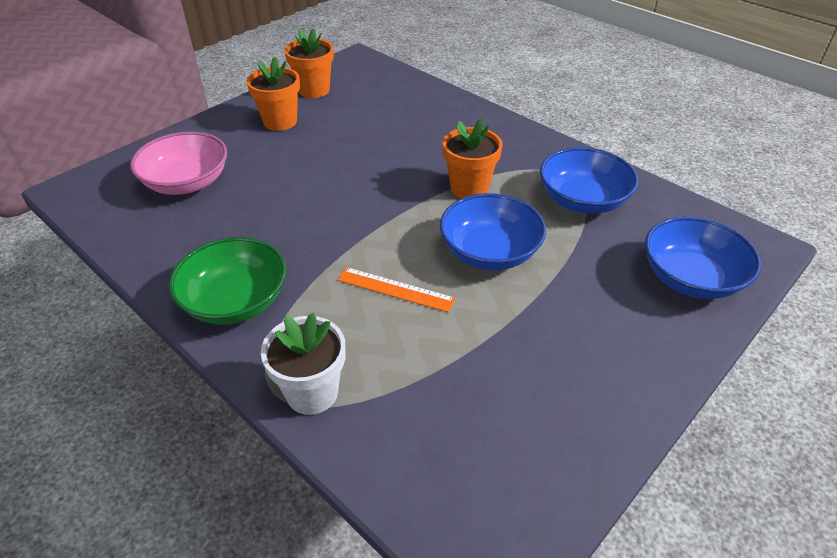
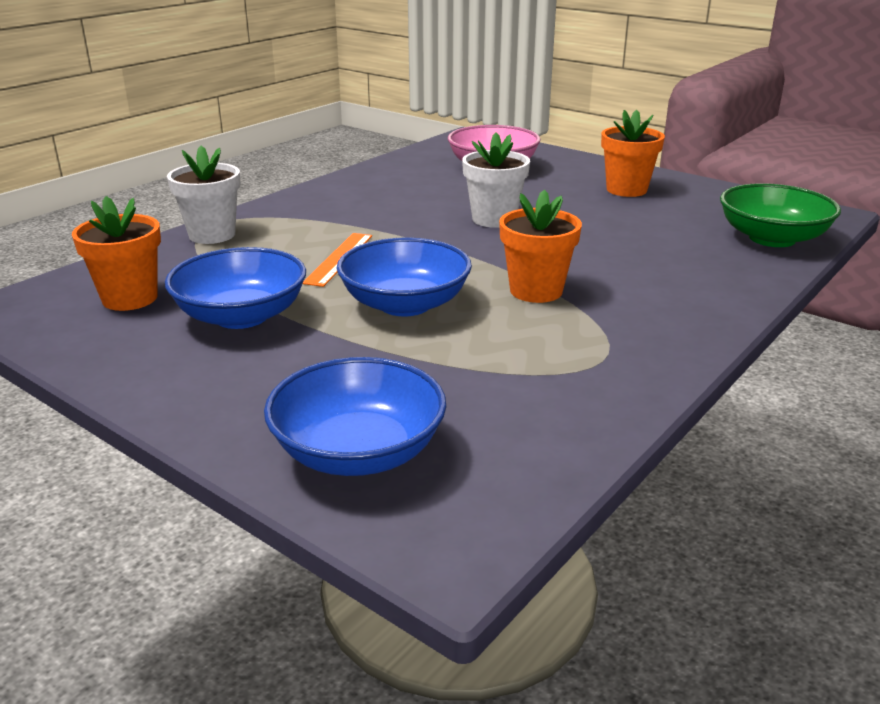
camera: 85 degrees right, 15 degrees down
(235, 301) = (326, 201): green bowl -> green bowl (772, 238)
(314, 90) = (713, 198): orange flower pot -> orange flower pot (130, 298)
(325, 194) = (494, 219): none -> white flower pot
(582, 200) = (537, 370): blue bowl -> blue bowl (241, 316)

